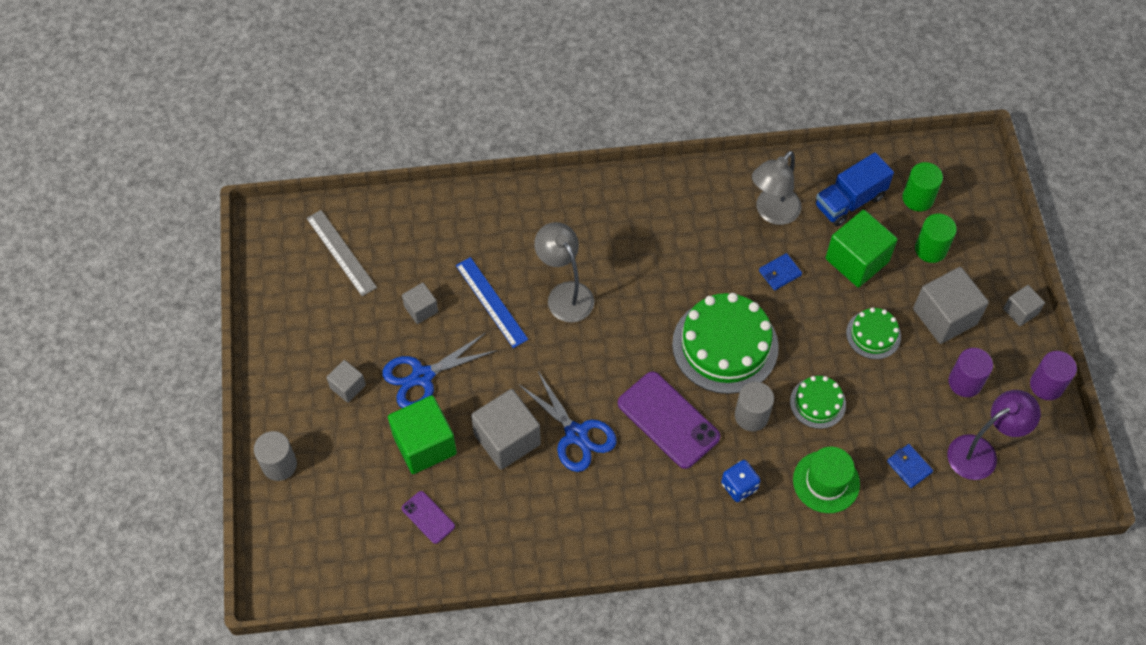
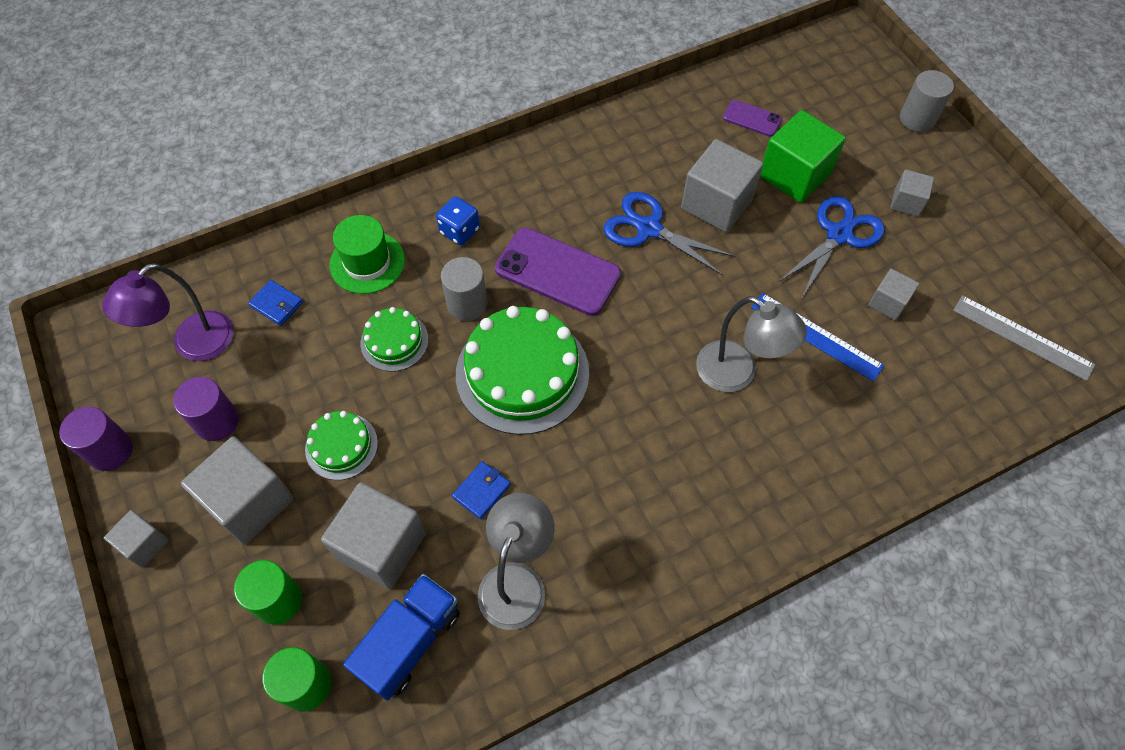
camera: 160 degrees right, 0 degrees up
(857, 260) = (381, 546): green cube -> grey cube

